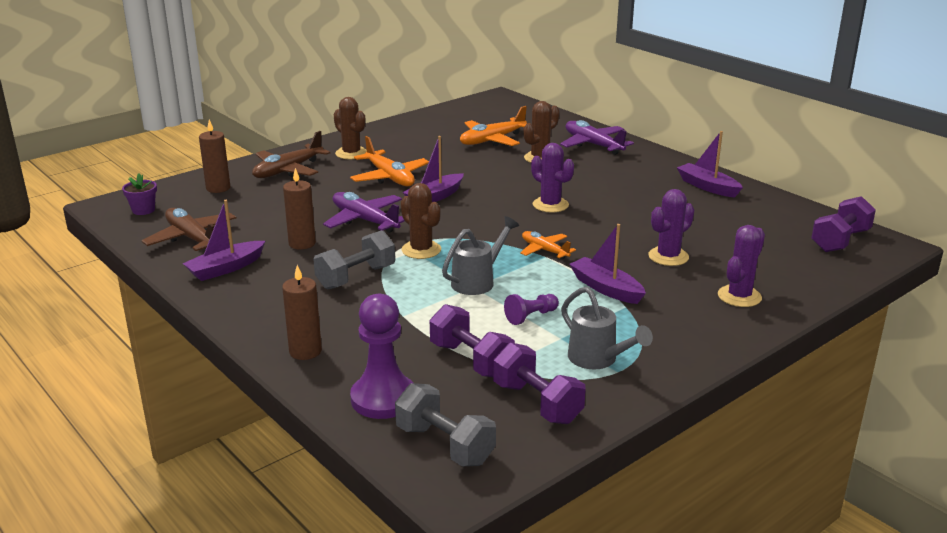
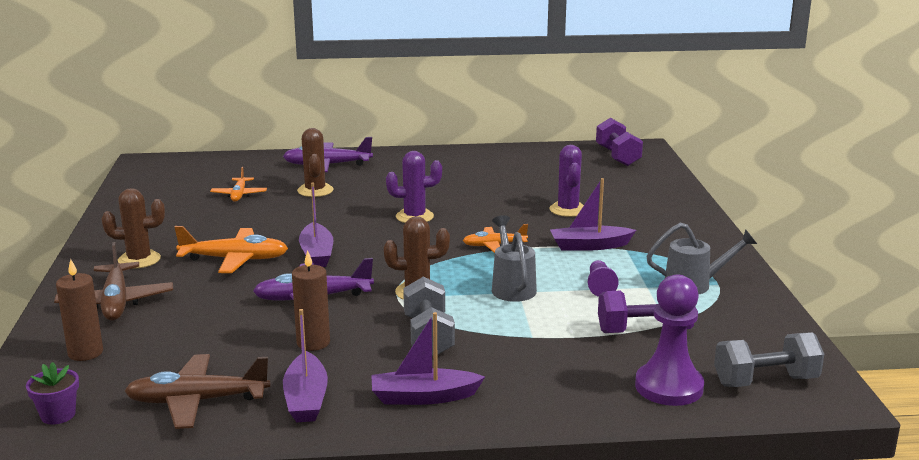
camera: 55 degrees left, 5 degrees down
(305, 351) = (544, 401): brown candle -> none
(492, 140) = (239, 195): orange plane -> orange plane, size x0.61
(537, 403) = (736, 326): purple dumbbell -> none
(707, 187) = (474, 159): purple boat -> purple boat (423, 397)
(739, 296) = (657, 211): purple cactus -> none

